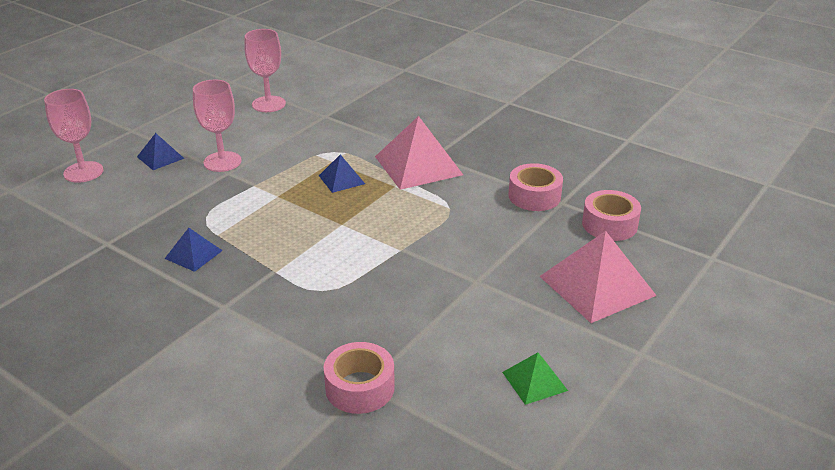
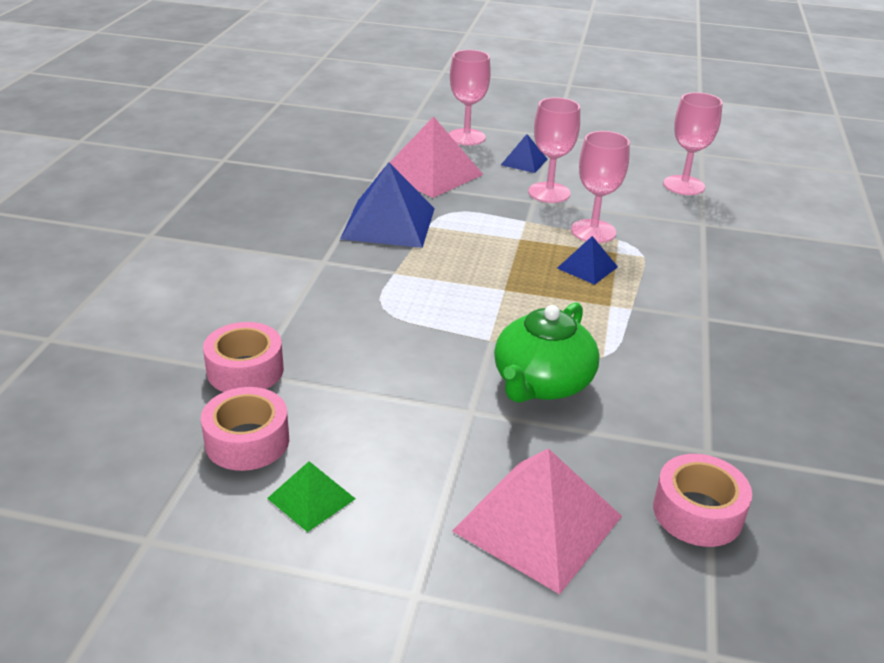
camera: 65 degrees right, 0 degrees up
(193, 254) = (388, 223): blue pyramid -> blue pyramid, size x1.94
(296, 161) = (593, 231): none -> pink goblet
(418, 165) = (671, 311): pink pyramid -> pink pyramid (431, 173)
(464, 242) = (541, 383): none -> green teapot
(534, 196) = (698, 422): pink tape -> pink tape (247, 441)

